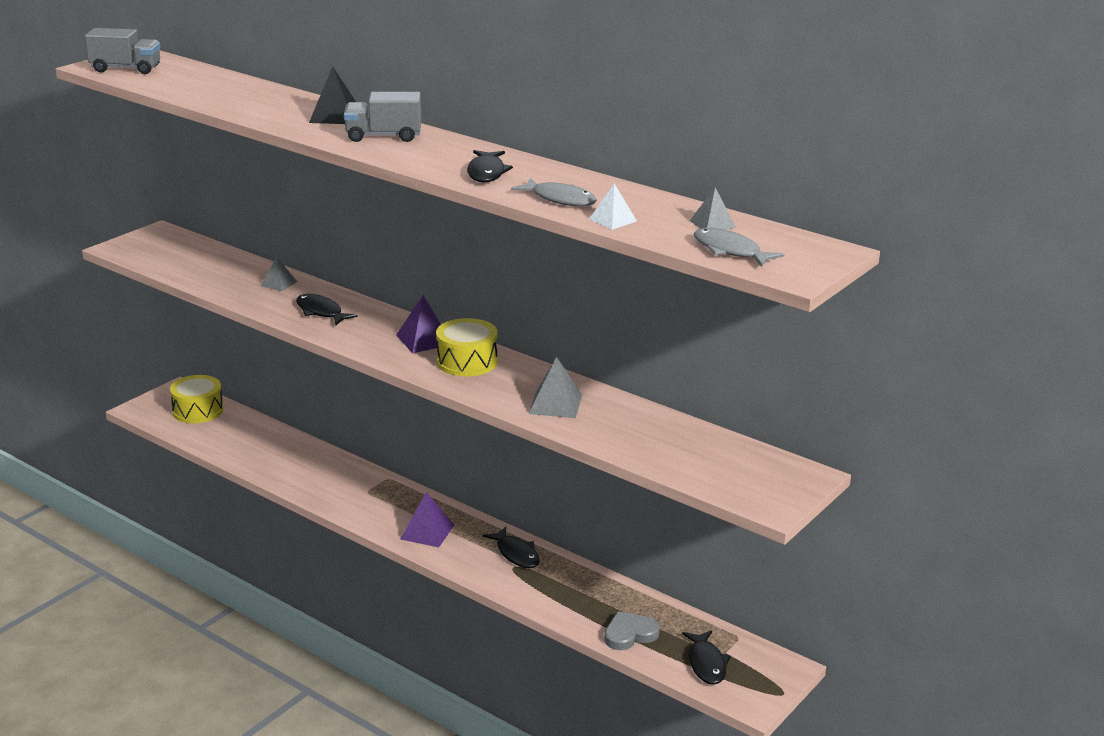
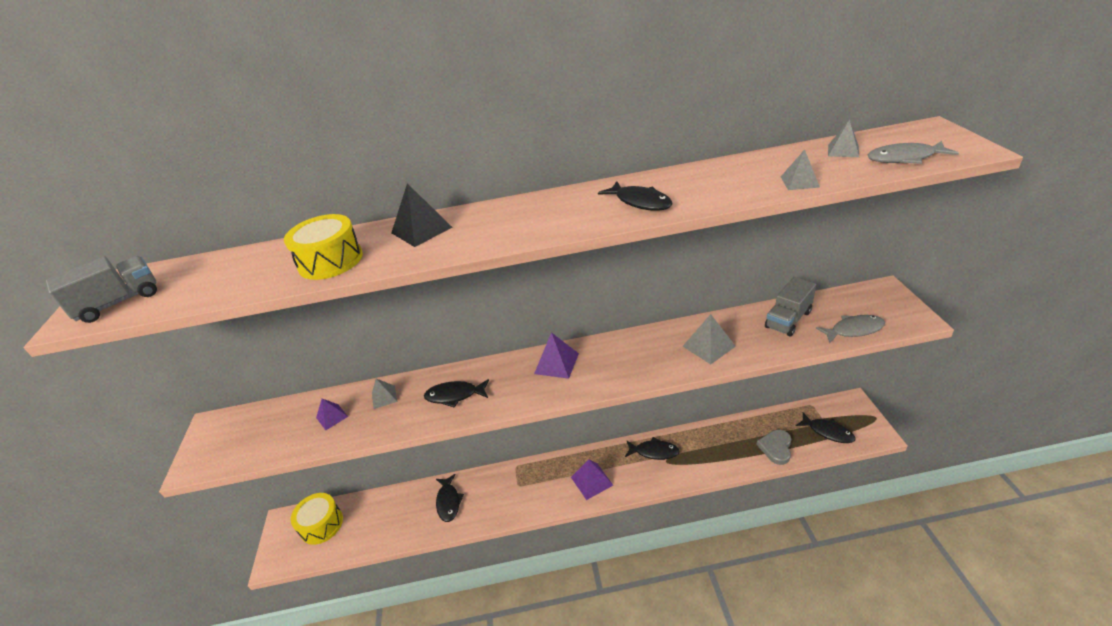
camera: 40 degrees left, 10 degrees up
(229, 273) = (332, 417): none -> purple pyramid
(300, 462) = (448, 502): none -> black fish
(383, 136) = (500, 222): grey truck -> grey truck (788, 319)
(467, 362) = (609, 358): yellow drum -> yellow drum (330, 261)
(560, 199) = (733, 189): grey fish -> grey fish (854, 330)
(613, 220) = (799, 181): white pyramid -> grey pyramid

